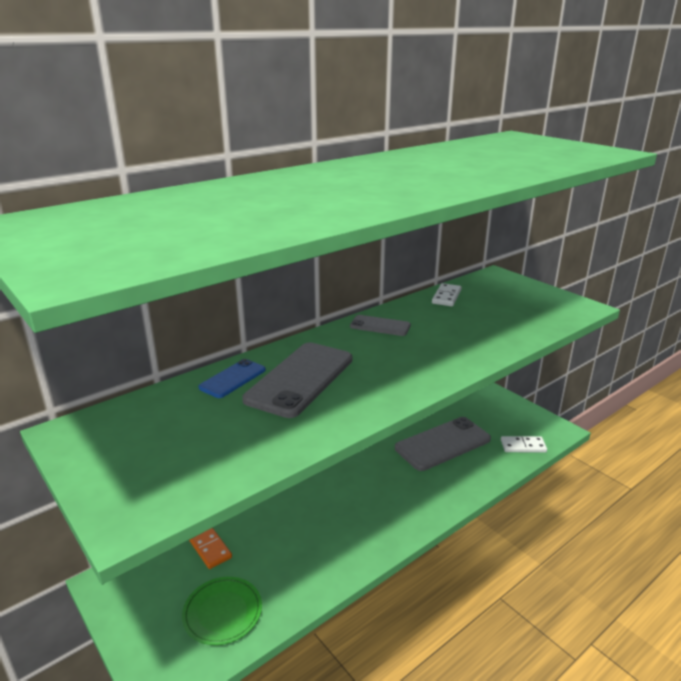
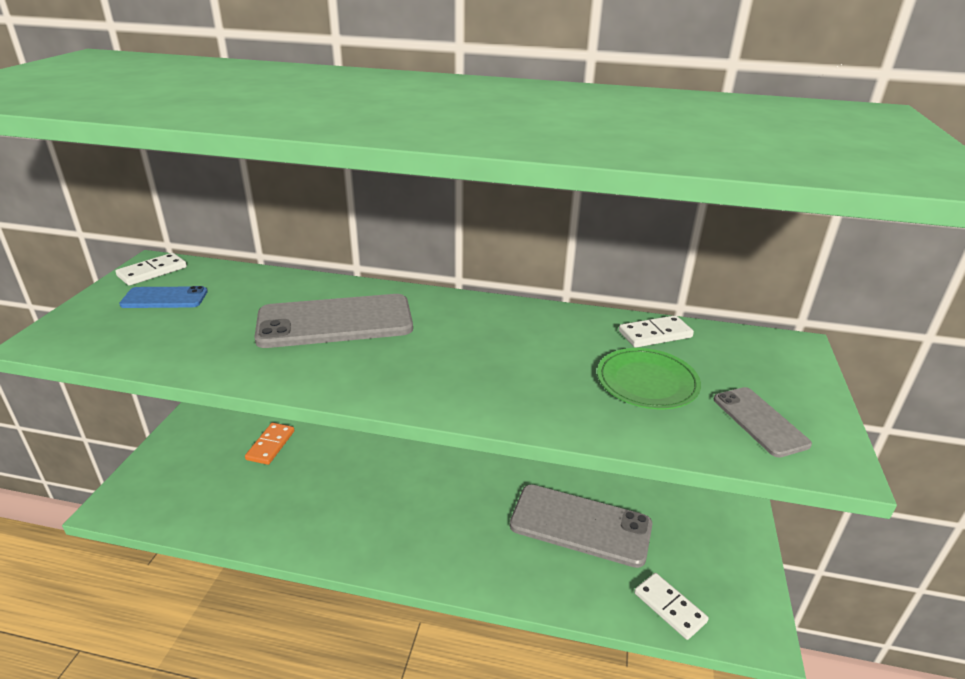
camera: 50 degrees right, 5 degrees up
(81, 435) = (152, 272): none -> white domino
(222, 612) = (204, 496): green plate -> green plate (647, 382)
(232, 379) = (299, 291): blue phone -> blue phone (164, 298)
(380, 326) = (508, 321): grey phone -> grey phone (759, 421)

